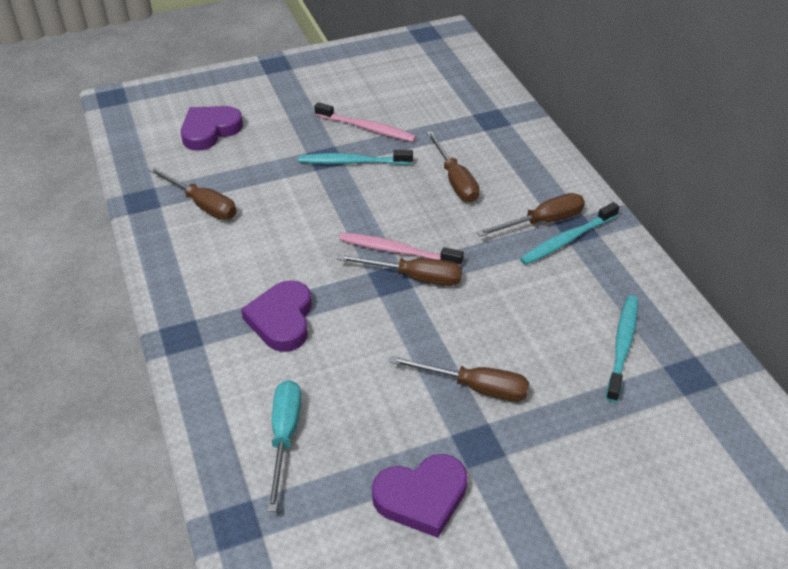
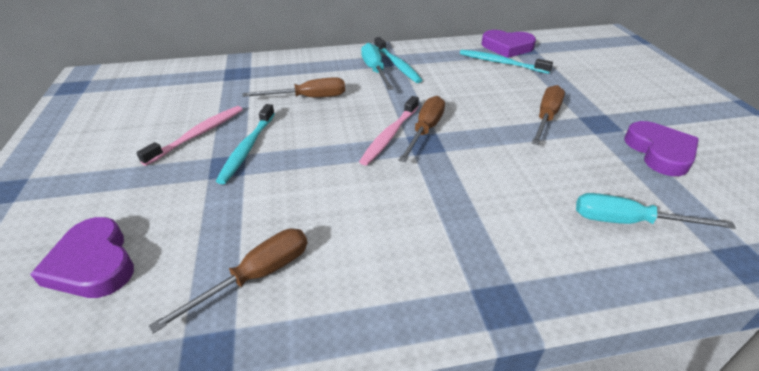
camera: 80 degrees left, 5 degrees down
(282, 320) = (474, 214): purple heart -> purple heart (507, 47)
(542, 222) = (375, 70): brown screwdriver -> turquoise screwdriver

